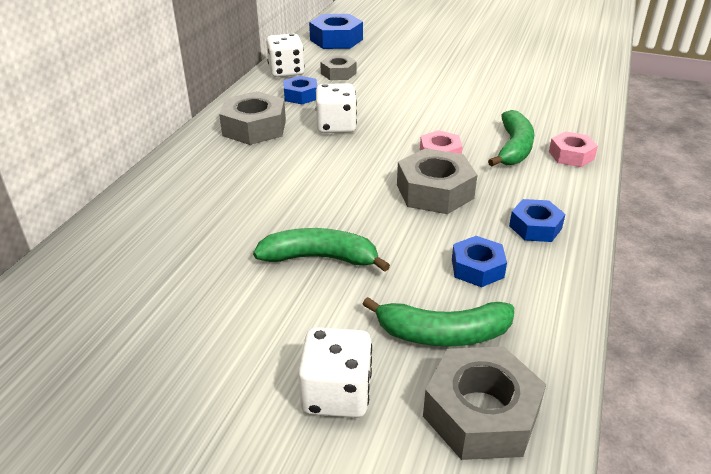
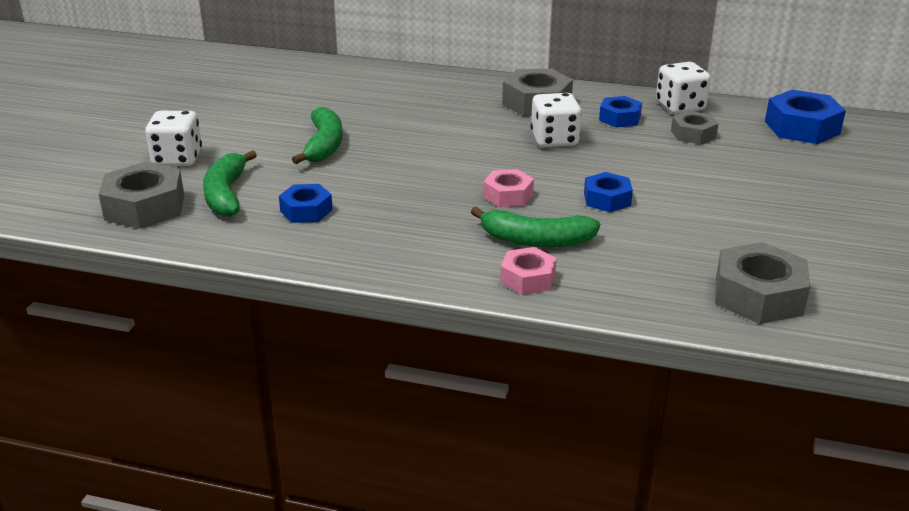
camera: 85 degrees right, 5 degrees down
(434, 191) = (431, 192): grey nut -> grey nut (758, 295)
(535, 227) = (370, 243): blue nut -> blue nut (607, 199)

